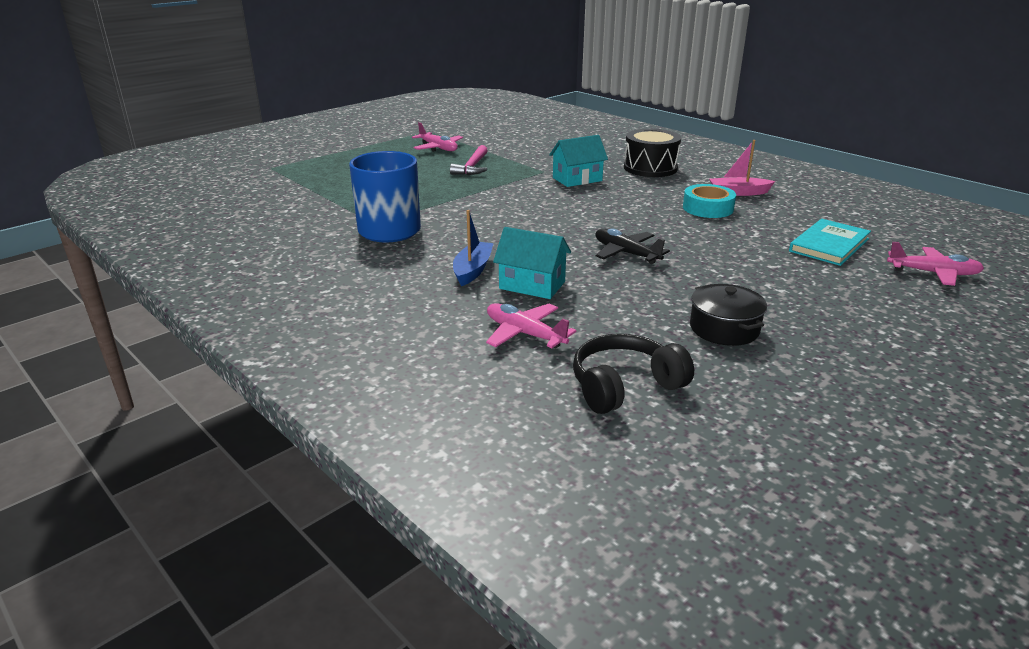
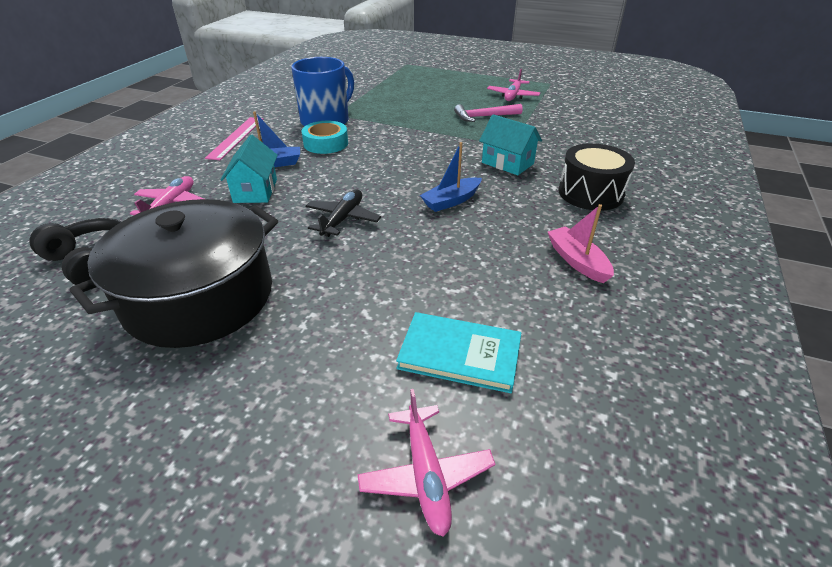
camera: 65 degrees right, 10 degrees up
(370, 283) = (236, 137): none -> pink ruler
(626, 210) = (451, 201): none -> blue boat
(708, 208) = (502, 247): turquoise tape -> turquoise tape (326, 143)
(724, 328) = (199, 297): black pot -> black pot, size x2.13

